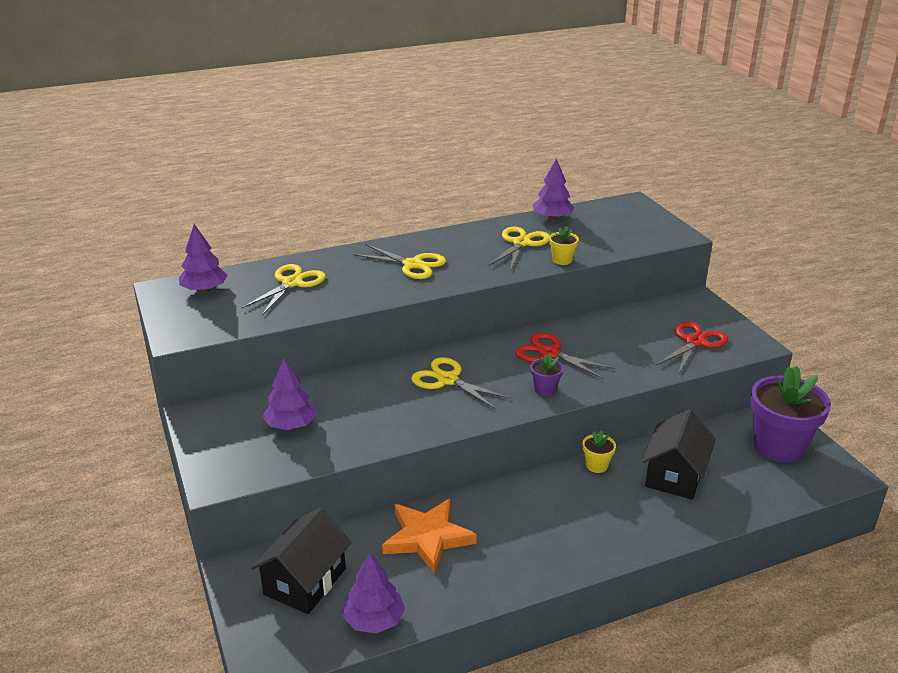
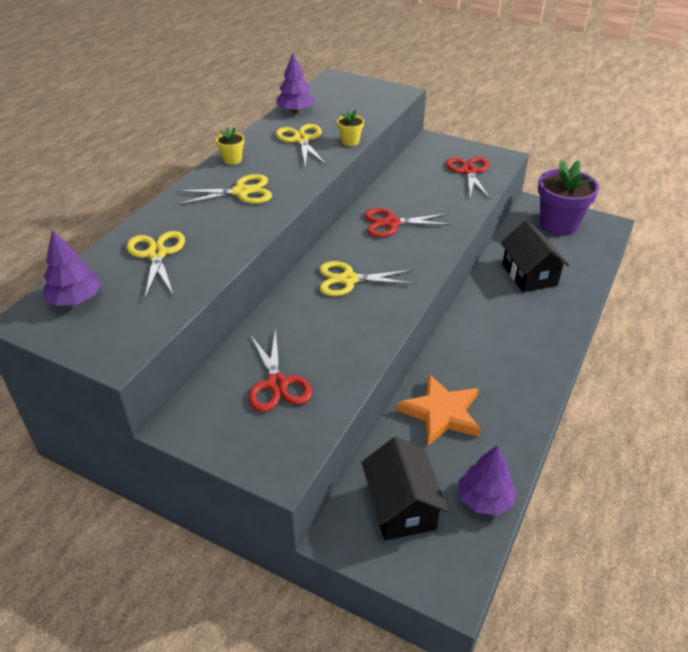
camera: 40 degrees left, 10 degrees up
(291, 425) = (277, 384): purple tree -> red scissors
(545, 389) = (424, 252): purple flower pot -> none
(596, 465) = (479, 294): yellow flower pot -> yellow flower pot (232, 160)

